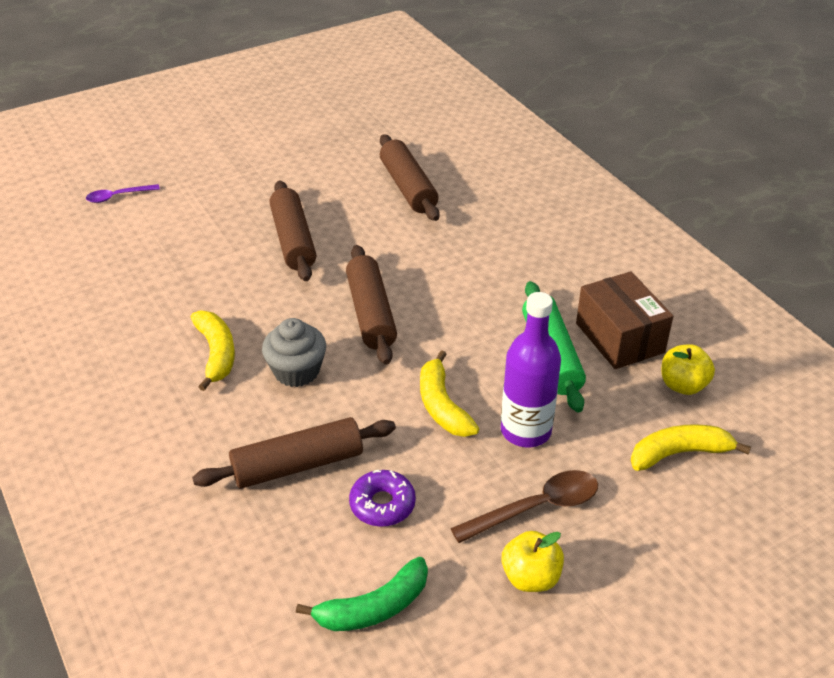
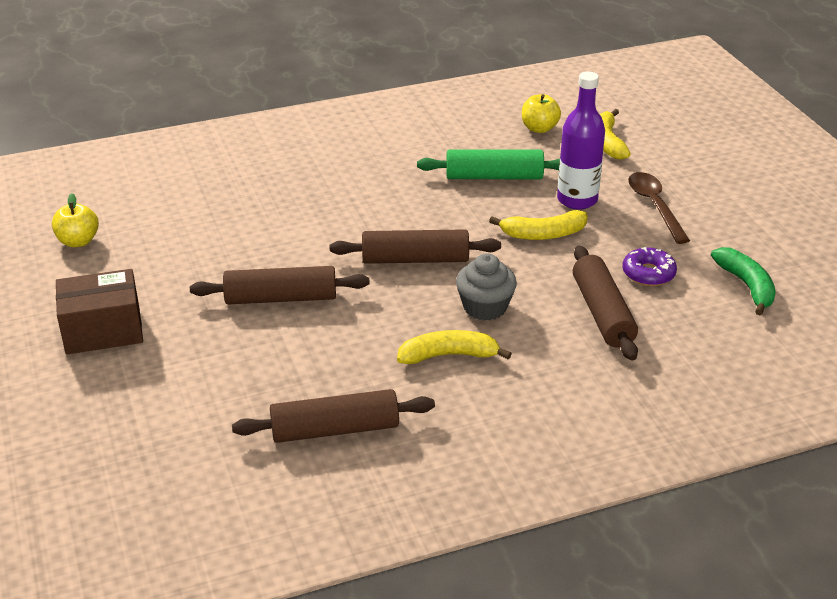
camera: 80 degrees left, 5 degrees down
(118, 196) = (128, 431): purple spoon -> none
(408, 187) = (221, 220): brown rolling pin -> brown rolling pin (335, 429)
(530, 577) = (717, 217): yellow apple -> yellow apple (78, 241)
(619, 338) = (480, 144): brown box -> brown box (103, 330)

